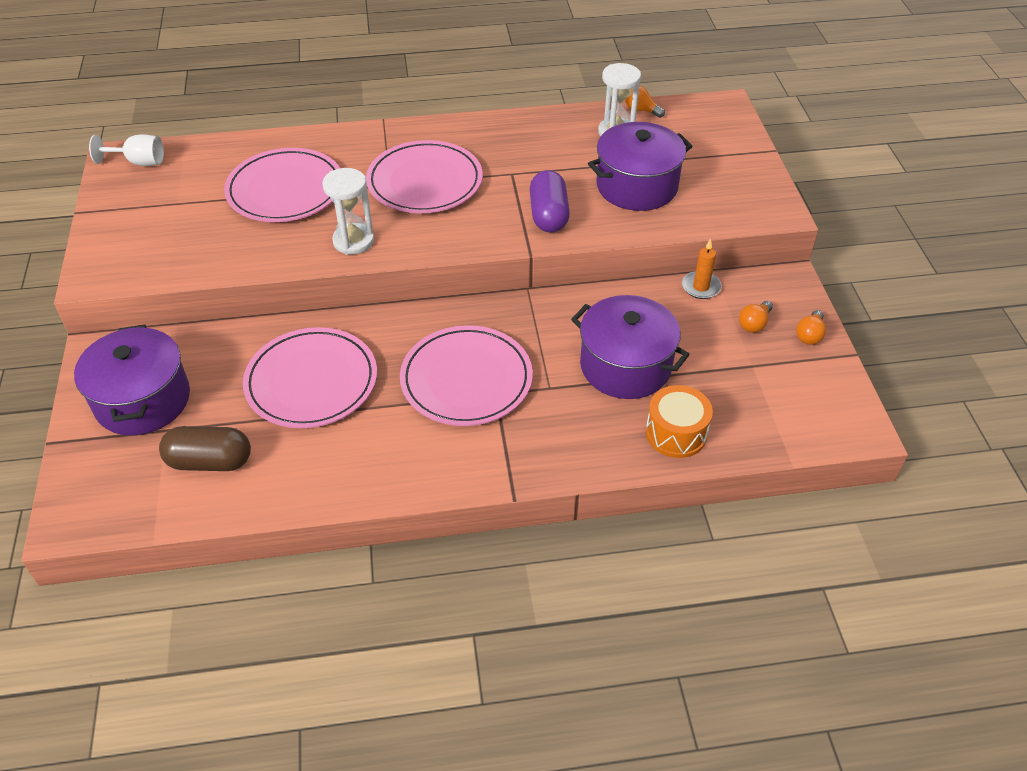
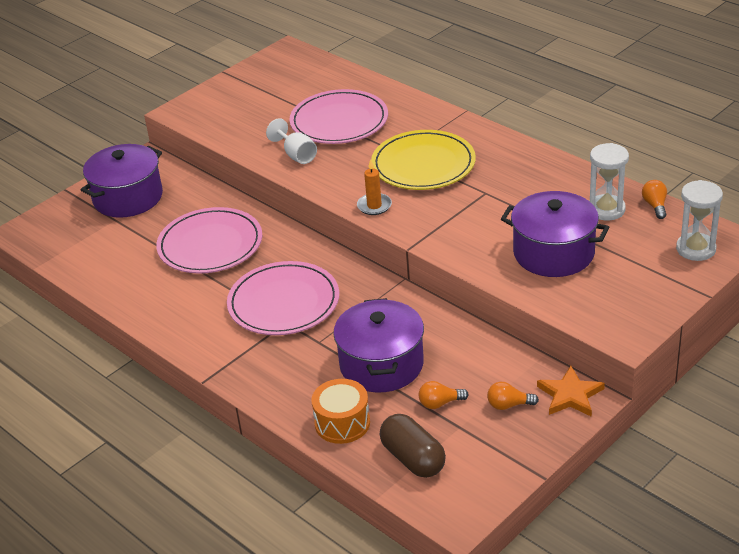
camera: 55 degrees right, 10 degrees down
(139, 162) = (293, 60): white goblet -> white goblet (296, 155)
(210, 461) = (108, 249): brown capsule -> brown capsule (413, 459)
(353, 241) = (325, 174): white hourglass -> white hourglass (696, 249)
(425, 182) = (423, 165): pink plate -> yellow plate
(548, 215) = (461, 233): purple capsule -> none
(701, 287) = (515, 357): orange candle -> orange candle (374, 206)
(776, 286) = (570, 395): none -> orange star
(809, 335) = (534, 441): orange light bulb -> orange light bulb (440, 403)

